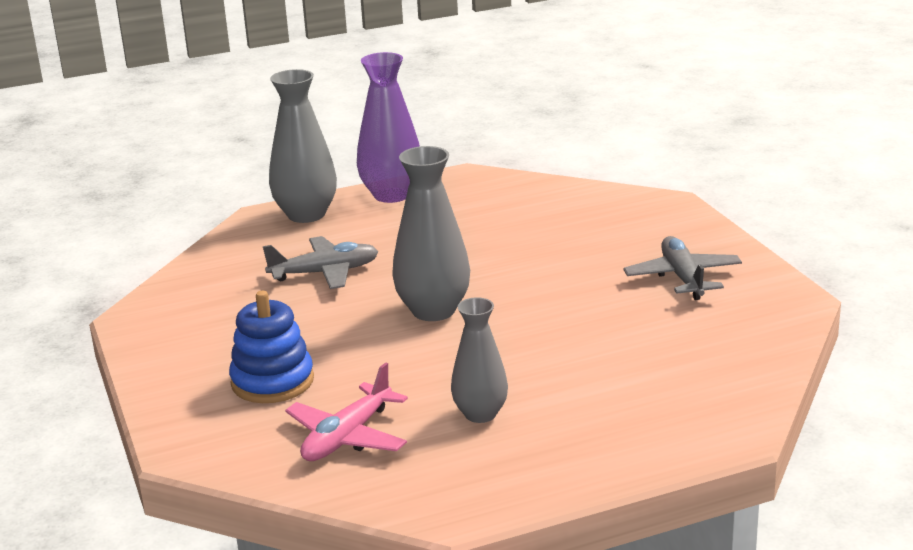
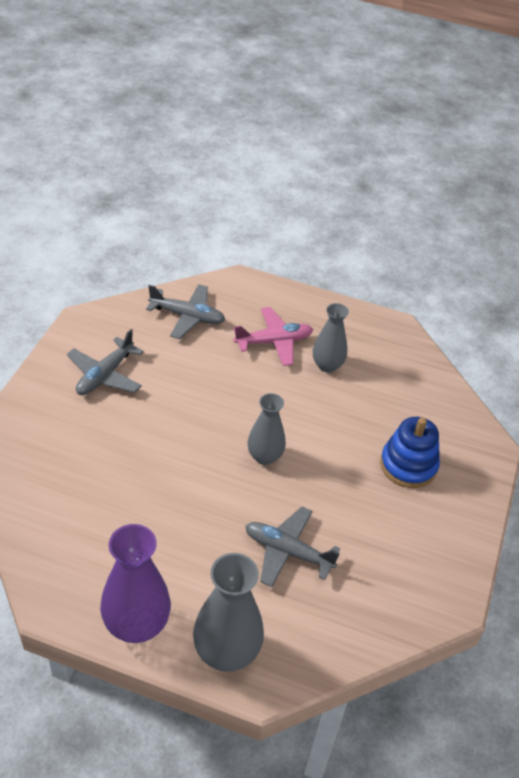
camera: 145 degrees left, 20 degrees up
(347, 437) = (403, 397): pink plane -> pink plane (274, 342)
(433, 310) = (264, 456): grey vase -> grey vase, size x0.65
(710, 362) = (187, 316): none -> grey plane

